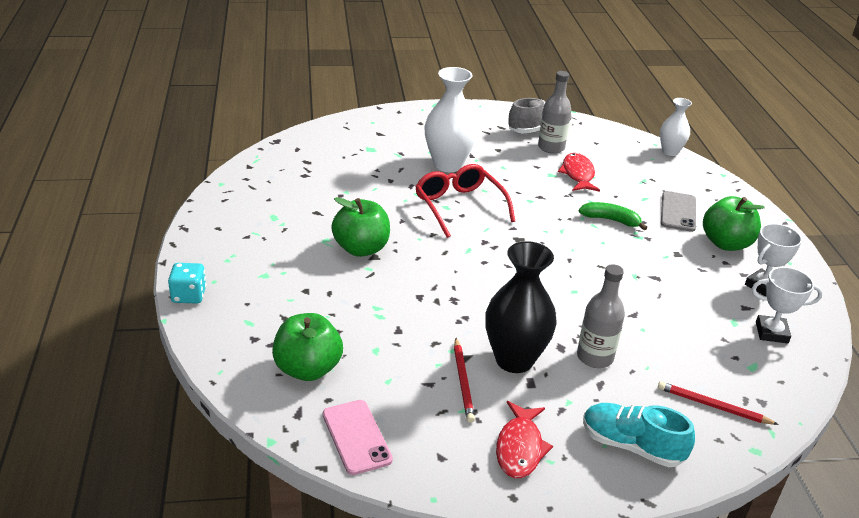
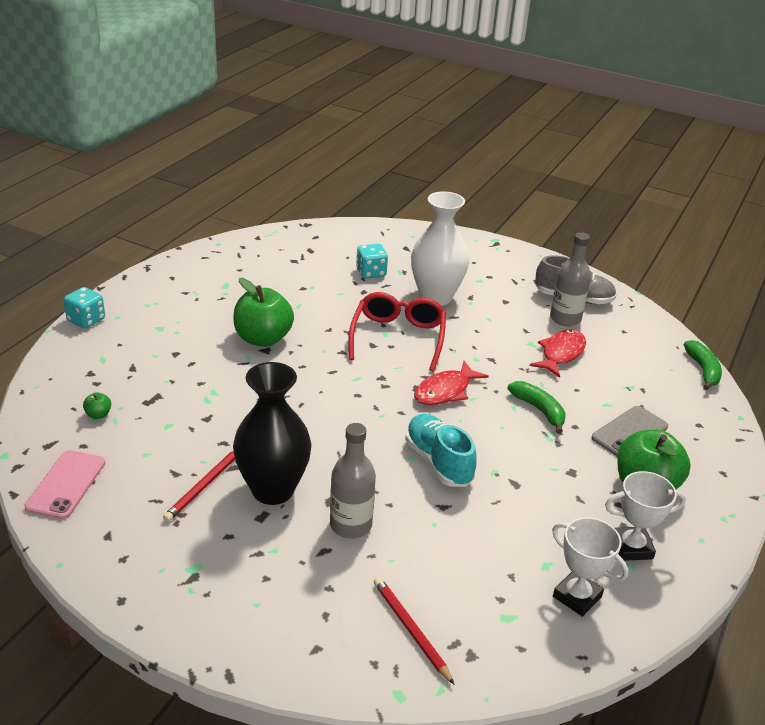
camera: 35 degrees right, 0 degrees up
(308, 369) = (98, 415): green apple -> green apple, size x0.40
(377, 163) = (371, 272): none -> turquoise dice
(520, 448) = (179, 564): red fish -> red fish (445, 391)
(631, 446) = (280, 619): turquoise shoe -> turquoise shoe (438, 462)
(670, 151) = (703, 370): white vase -> green banana

